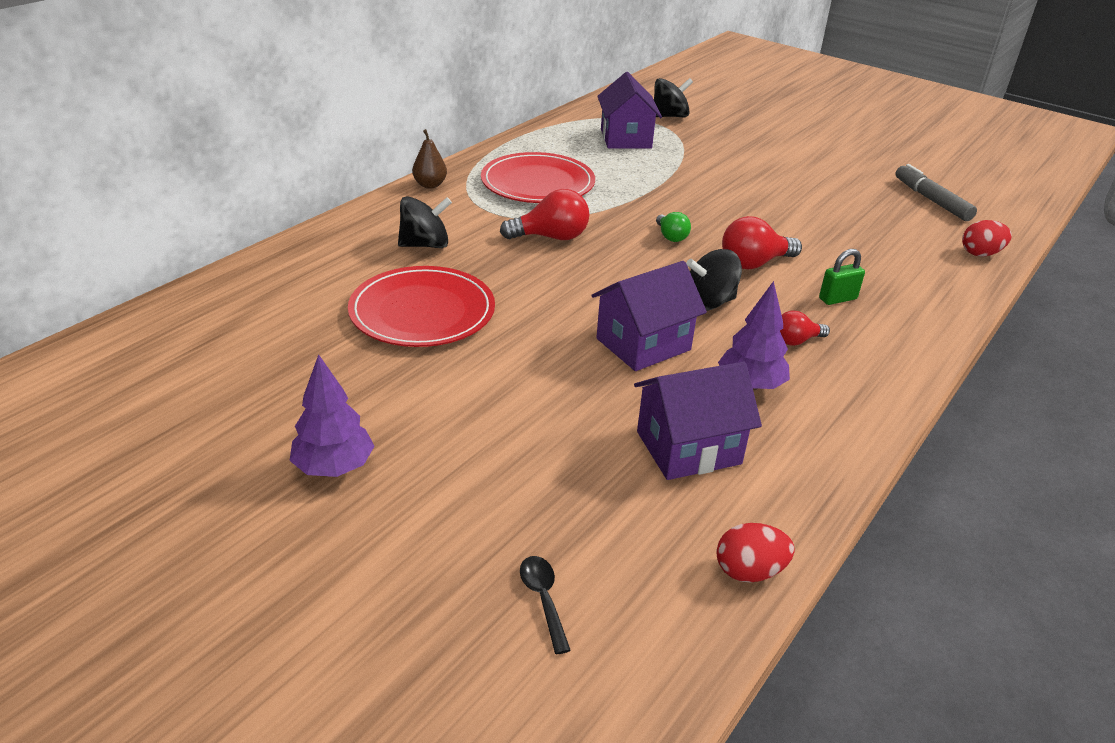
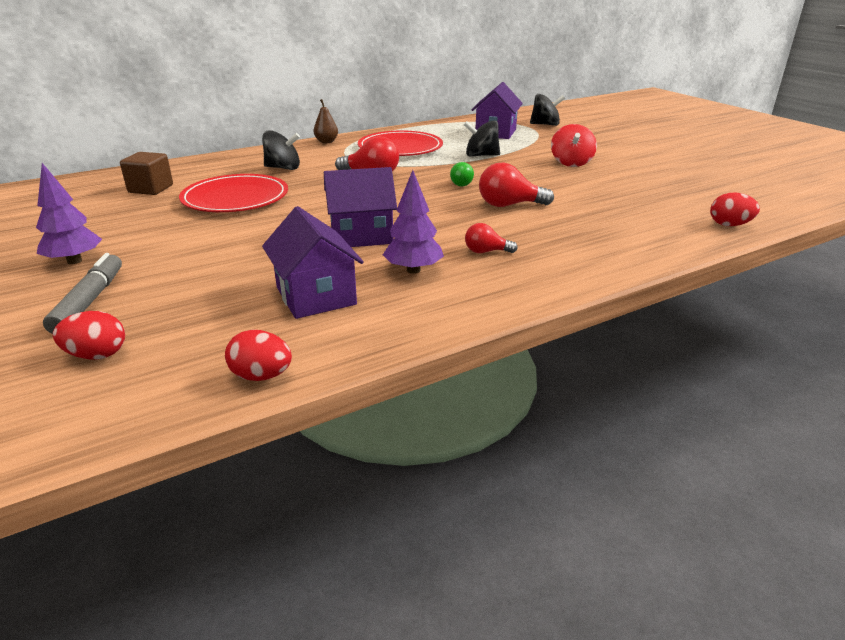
camera: 25 degrees right, 5 degrees down
(283, 317) = (151, 189): none -> brown cube
(543, 599) = (97, 355): black spoon -> red egg
(688, 448) = (316, 296): purple house -> purple house turned 60 degrees clockwise
(708, 303) = (442, 221): black spinning top -> black spinning top (481, 155)
(756, 181) = (571, 163): none -> red spinning top
(837, 299) = (555, 233): green padlock -> none
(931, 200) = (720, 189): grey marker -> grey marker (90, 301)

